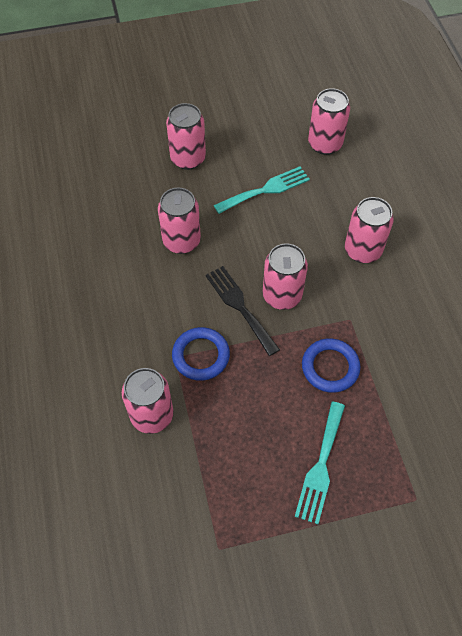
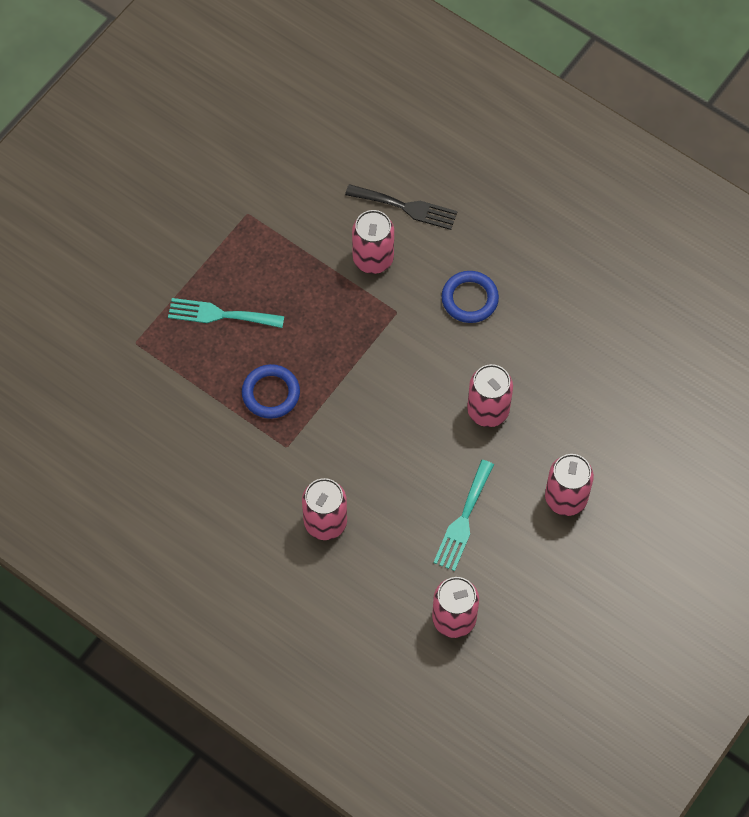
camera: 140 degrees right, 5 degrees up
(201, 356) = (378, 327): blue ring -> blue ring (469, 299)
(240, 306) = (385, 389): black fork -> black fork (406, 207)
(282, 295) = (359, 425): pink can -> none
(321, 466) = (220, 315): turquoise fork -> turquoise fork turned 60 degrees counterclockwise

